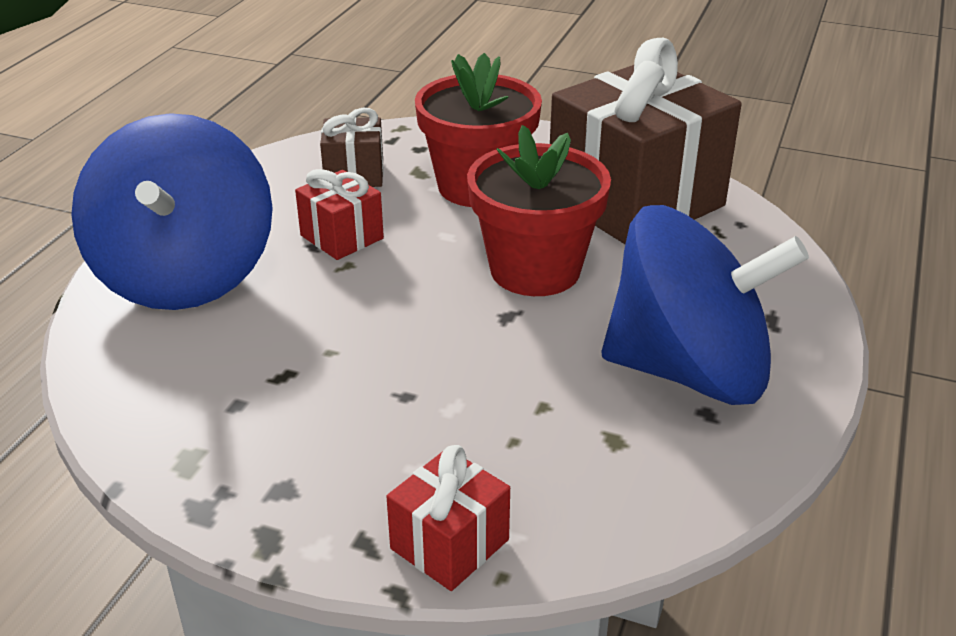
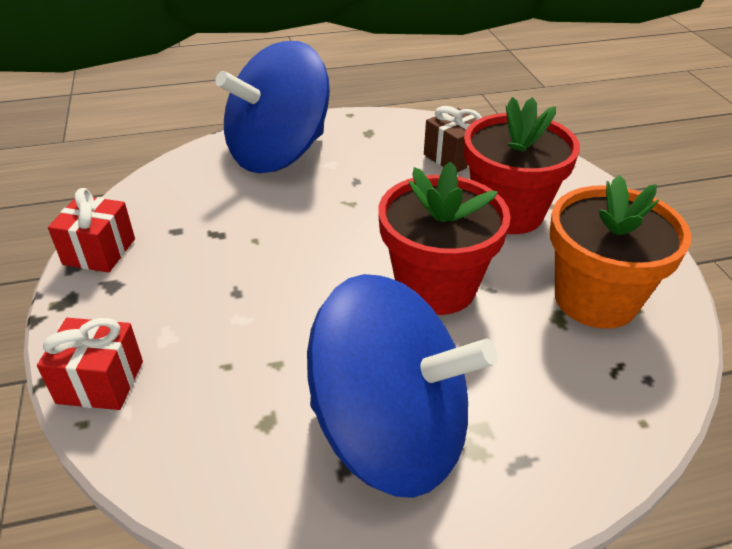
camera: 55 degrees right, 5 degrees up
(342, 237) = (378, 186): red gift -> red gift (99, 251)
(635, 201) = (595, 299): brown gift -> orange flower pot
(689, 371) = (391, 432): blue spinning top -> blue spinning top turned 45 degrees counterclockwise

